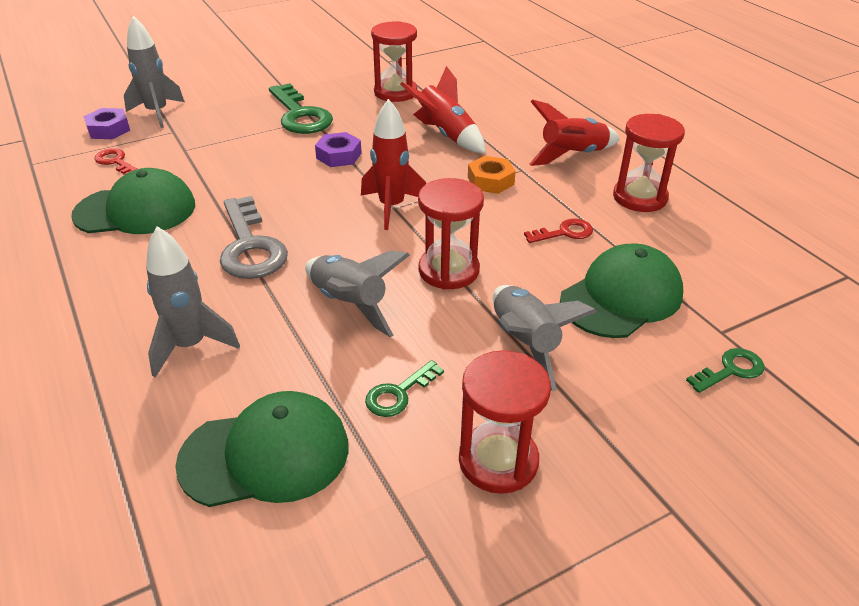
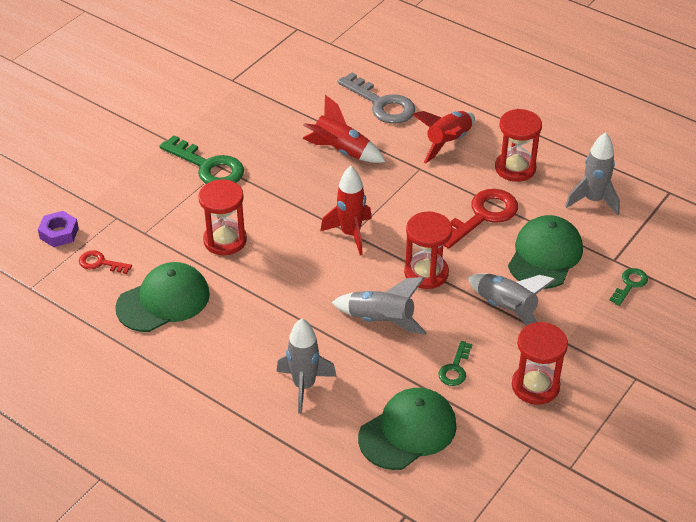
camera: 25 degrees left, 5 degrees up
(157, 113) = (83, 202): grey rocket -> grey rocket (593, 200)
(250, 246) = (277, 301): grey key -> grey key (381, 104)
(339, 155) = (274, 199): purple nut -> none
(395, 92) = (267, 116): red hourglass -> red hourglass (225, 240)
(490, 181) = (404, 186): orange nut -> none
(564, 233) = (482, 216): red key -> red key, size x1.91

